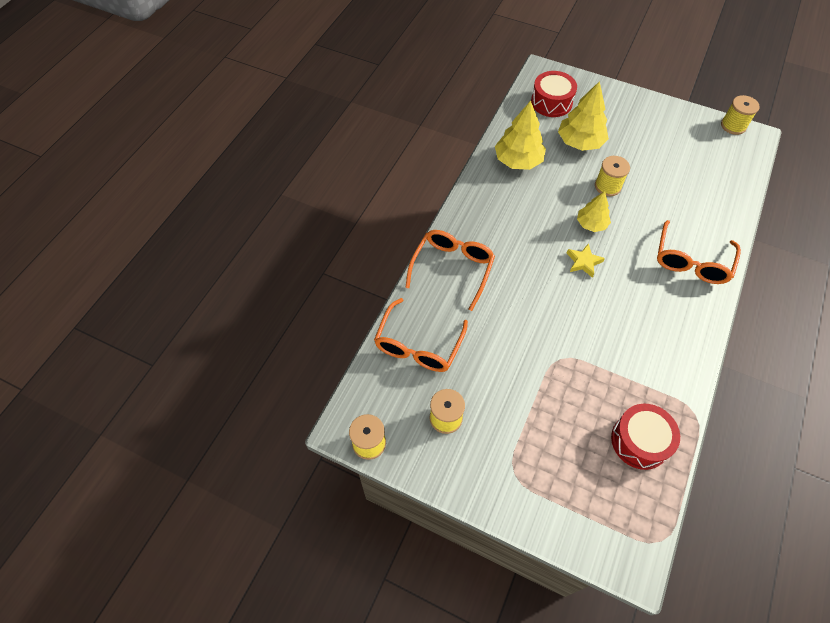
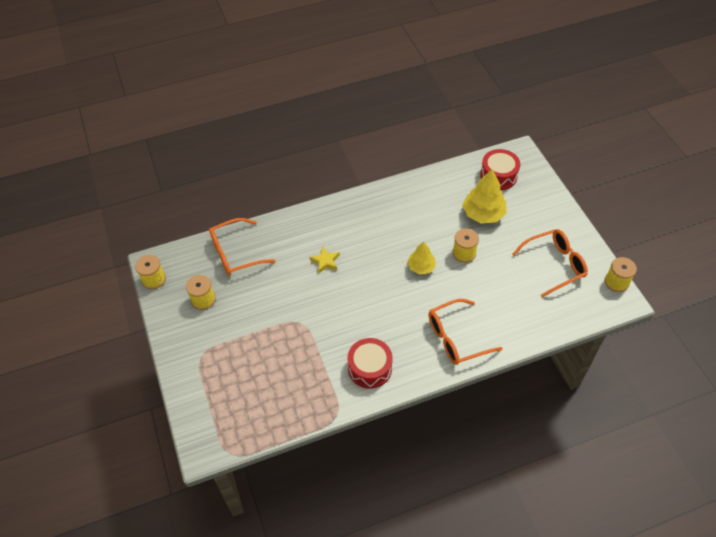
camera: 45 degrees right, 5 degrees down
(452, 268) = (304, 228): orange glasses -> orange glasses (554, 265)
(518, 160) = (425, 196): yellow tree -> none
(583, 262) = (385, 284): yellow star -> yellow star (325, 261)
(640, 441) = (286, 400): red drum -> red drum (370, 368)

